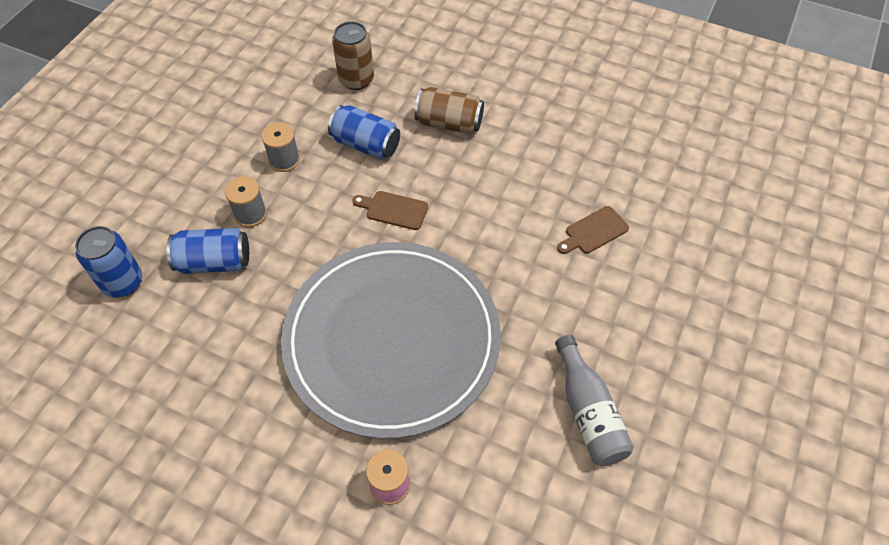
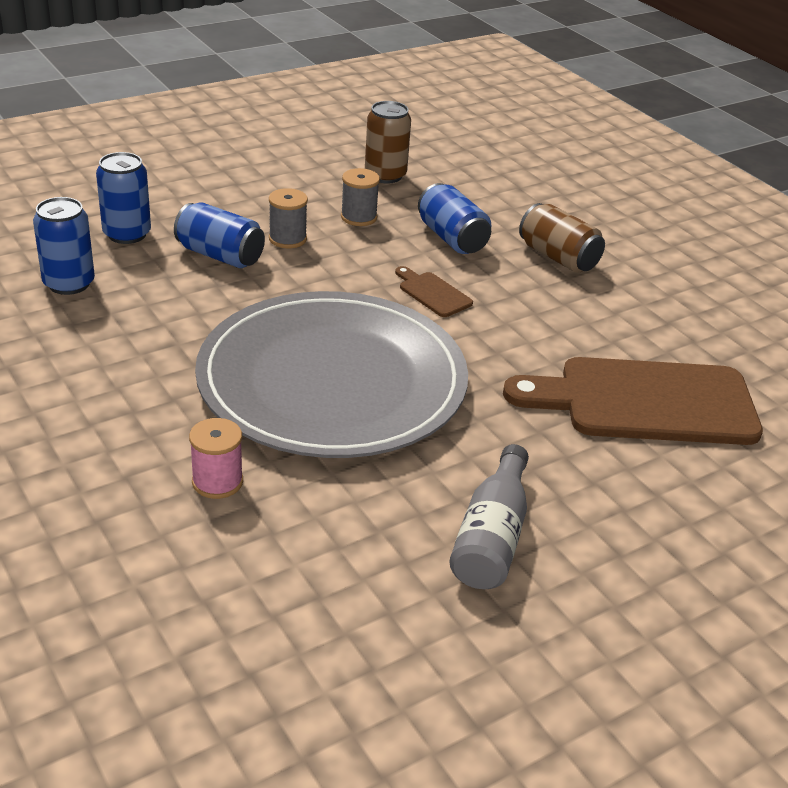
camera: 30 degrees right, 20 degrees down
(122, 364) = (69, 283): none -> blue can
(356, 80) = (489, 192): brown can -> brown can (385, 175)
(594, 231) = (646, 402): brown cutting board -> brown cutting board, size x2.40

